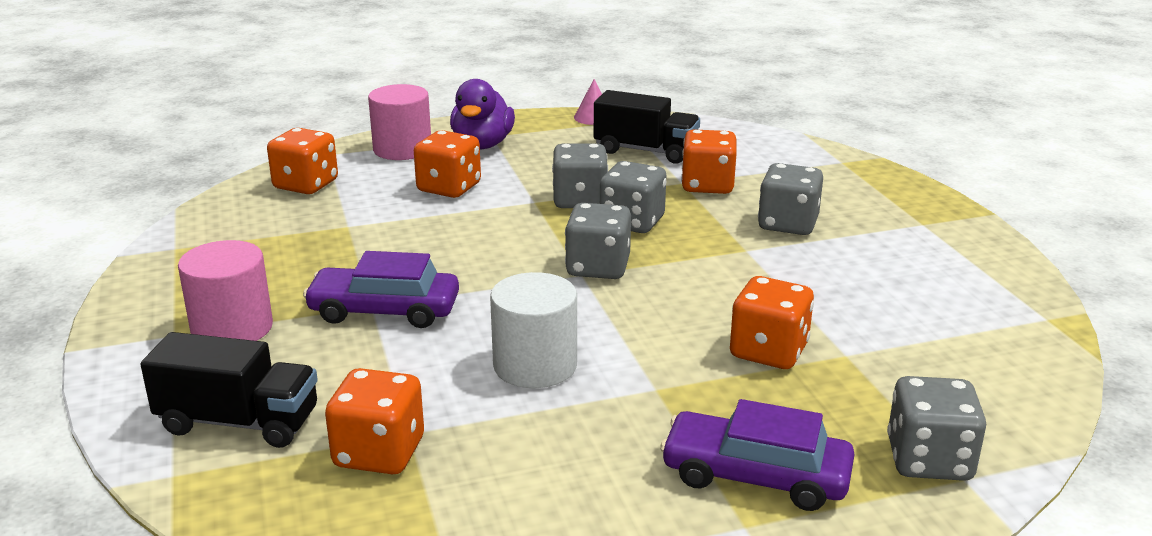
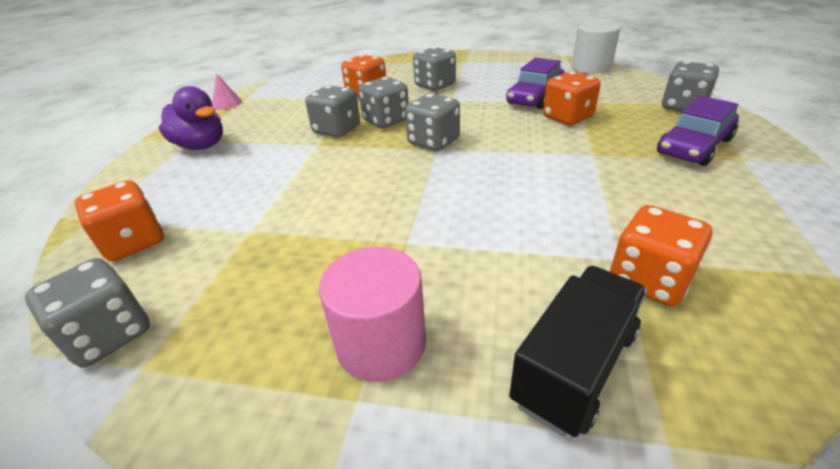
camera: 60 degrees left, 10 degrees up
(200, 223) = (109, 335): none -> grey dice
(384, 310) = (421, 237): purple car -> purple car (535, 97)
(402, 149) = (150, 179): pink cylinder -> none
(449, 188) = (250, 171): orange dice -> none
(535, 365) = (546, 187): white cylinder -> white cylinder (591, 67)
(645, 151) = (298, 99): black truck -> none

